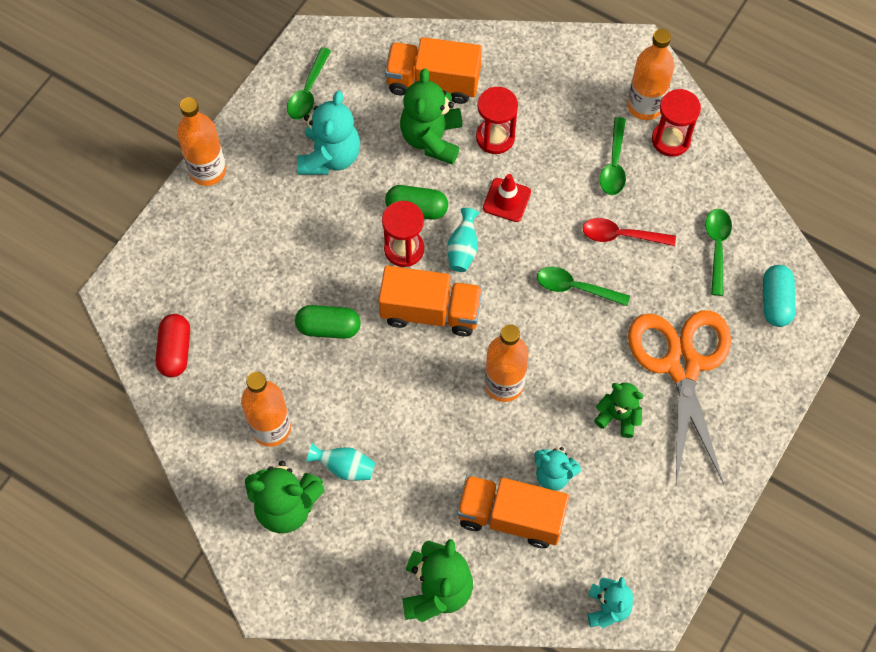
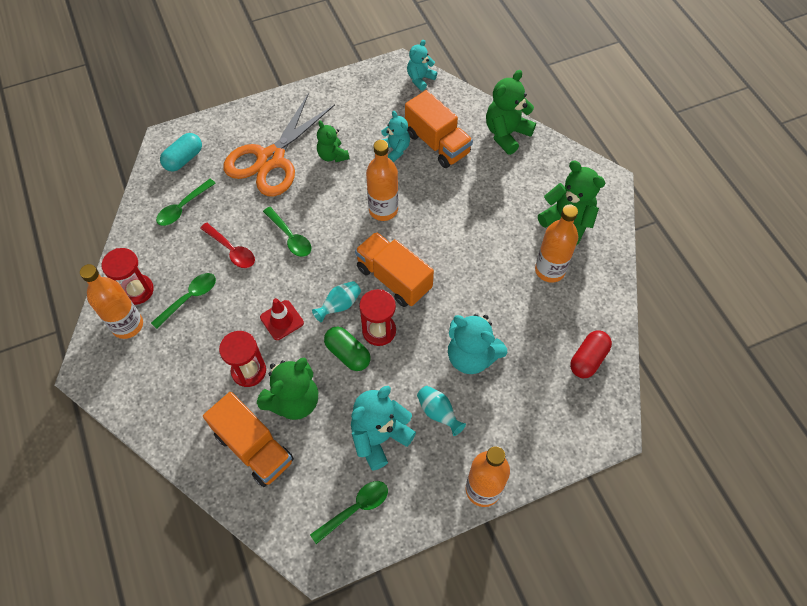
camera: 145 degrees left, 5 degrees down
(294, 281) = (471, 356): none -> turquoise teddy bear
(328, 327) = (469, 310): green capsule -> none
(344, 467) = (516, 222): turquoise vase -> turquoise vase (438, 413)

